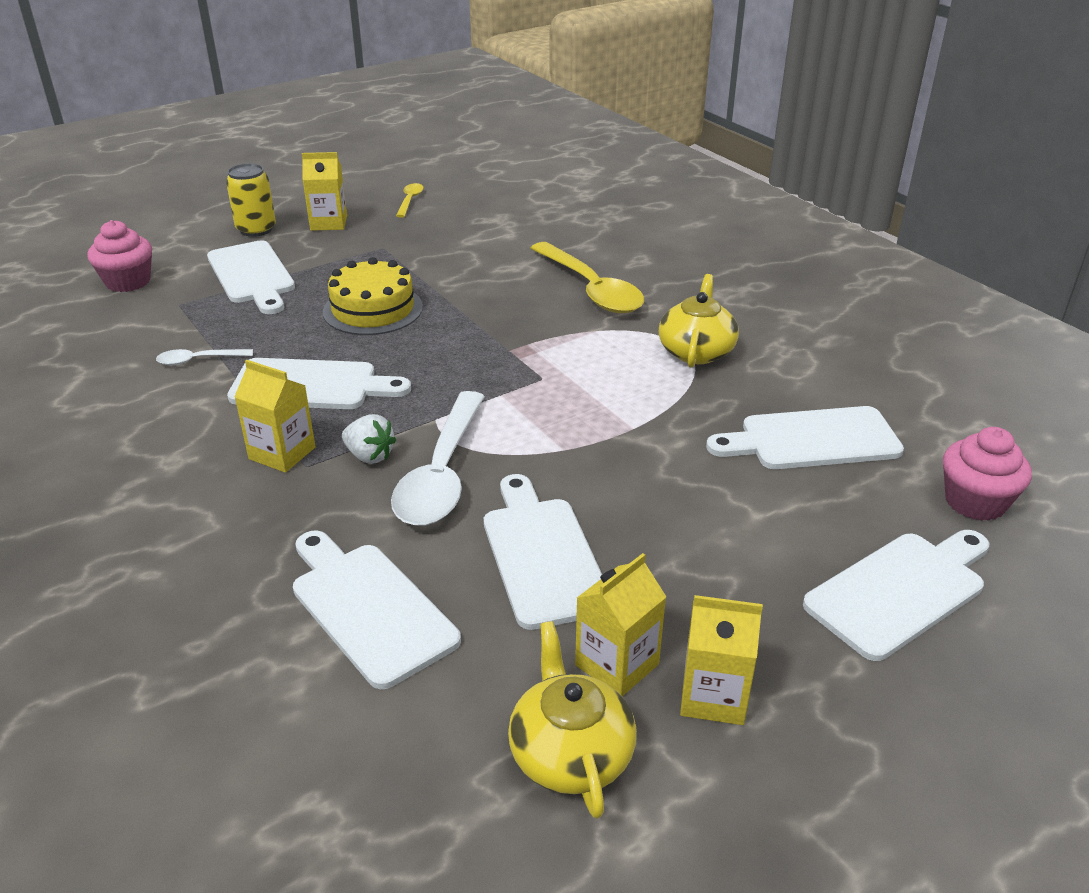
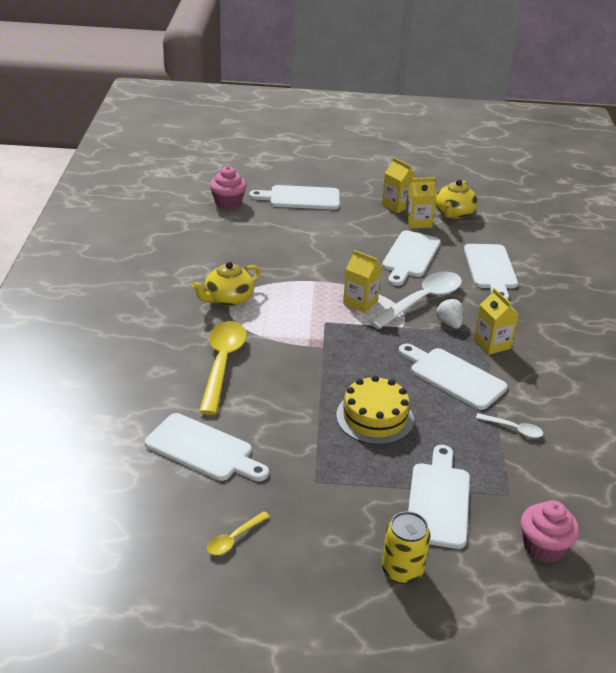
camera: 145 degrees left, 0 degrees up
(329, 223) = (332, 543): yellow carton -> yellow carton (360, 302)
(812, 440) = (247, 243): white cutting board -> white cutting board (203, 449)

